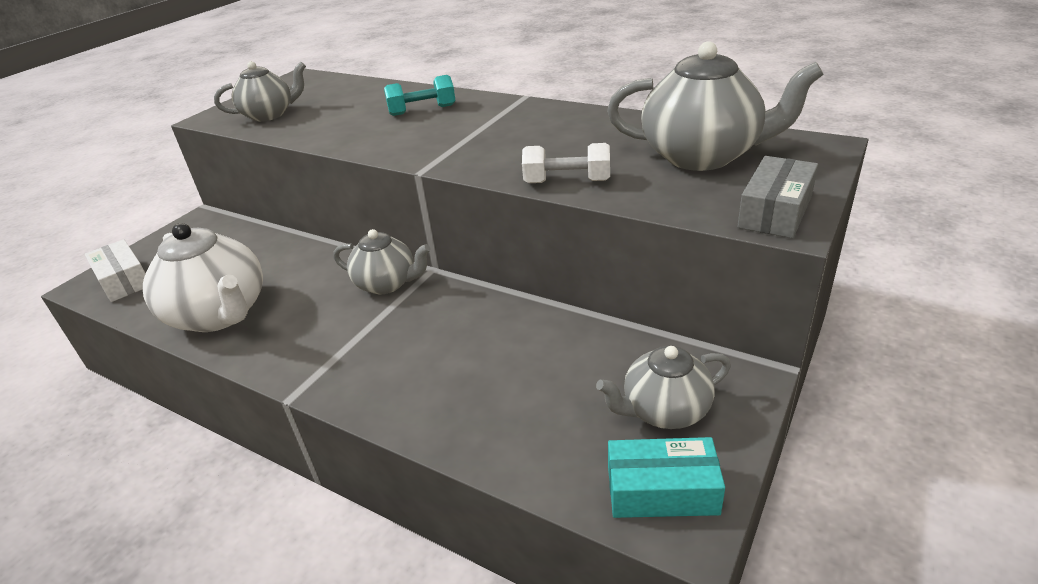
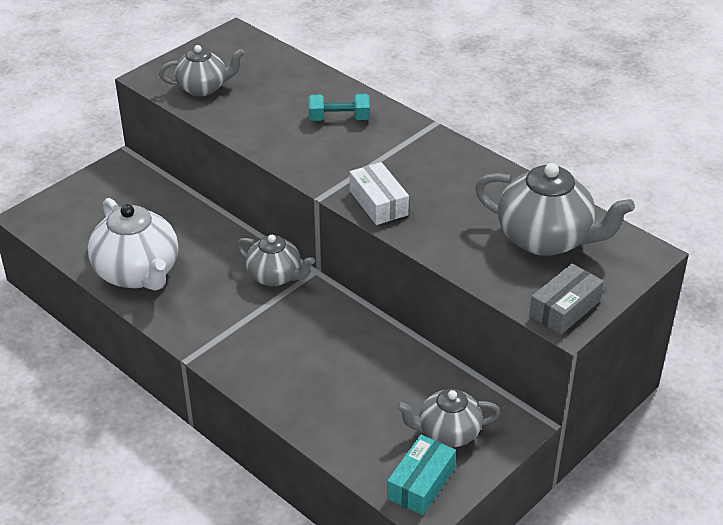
camera: 10 degrees right, 5 degrees up
(123, 280) = (58, 219): white box -> white box (378, 203)
(567, 181) = (429, 239): white dumbbell -> none
(662, 490) = (421, 483): turquoise box -> turquoise box turned 75 degrees counterclockwise

